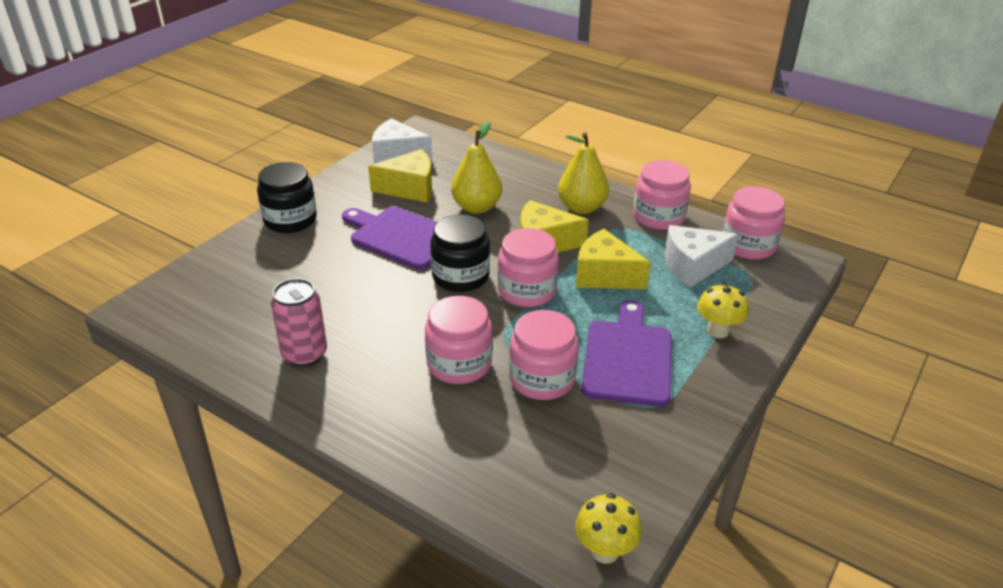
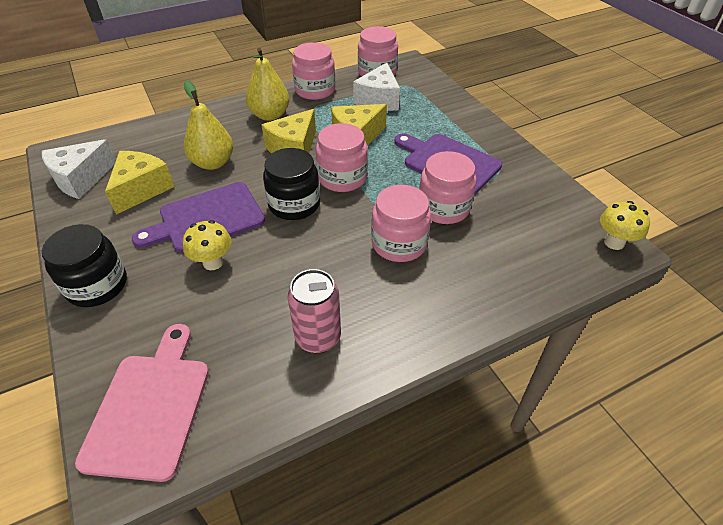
camera: 60 degrees left, 10 degrees up
(193, 297) = (150, 407): none -> pink cutting board
(717, 331) = (447, 118): yellow mushroom -> yellow mushroom (213, 262)

